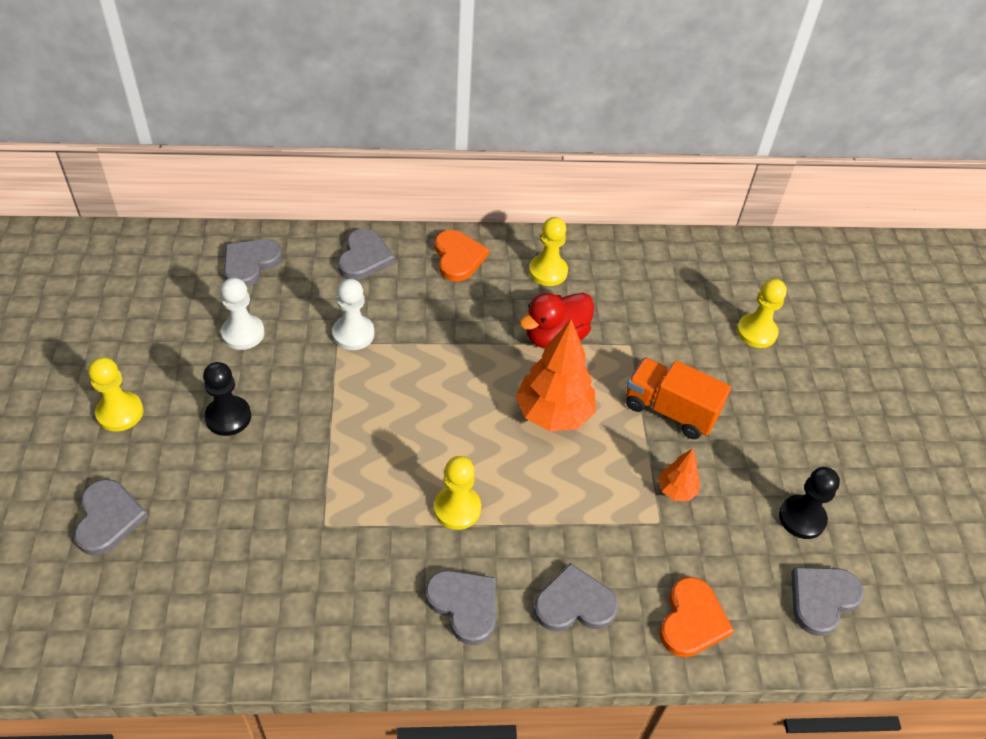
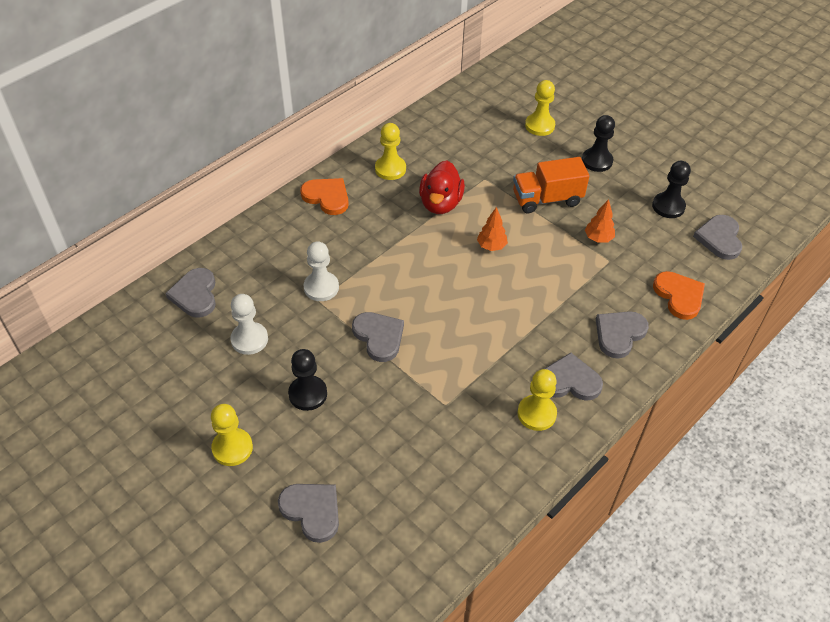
camera: 40 degrees left, 0 degrees up
(364, 257) = (267, 237): grey heart -> grey heart (379, 337)
(457, 509) = (504, 336): yellow pawn -> yellow pawn (536, 414)
(553, 414) = (491, 246): orange tree -> orange tree, size x0.50
(777, 411) = (597, 161): none -> black pawn

